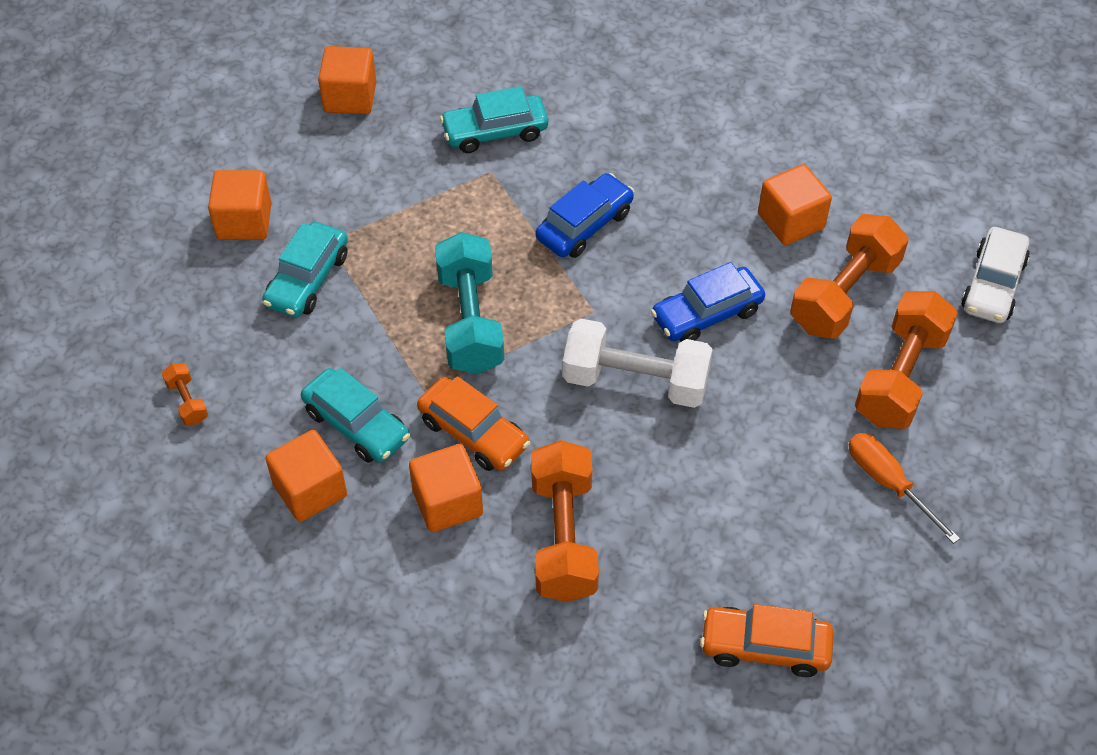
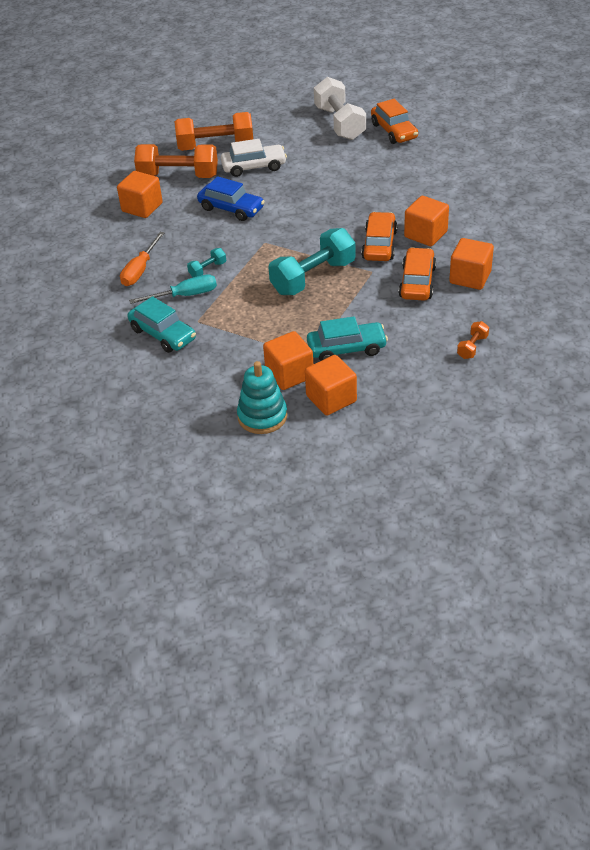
camera: 120 degrees left, 10 degrees down
(278, 153) = (262, 416): none -> turquoise stacking toy
(350, 97) = (185, 411): orange cube -> orange cube (289, 374)
(356, 424) = (417, 282): turquoise car -> orange car
(550, 181) = (185, 295): none -> turquoise screwdriver
(564, 537) = (403, 196): orange dumbbell -> none
(584, 225) = (207, 269): blue car -> turquoise dumbbell
(635, 381) = (295, 212): white dumbbell -> white dumbbell (339, 123)
(888, 483) = (279, 131): orange screwdriver -> orange screwdriver (140, 270)
(993, 285) = (133, 141): white car -> white car (254, 167)

